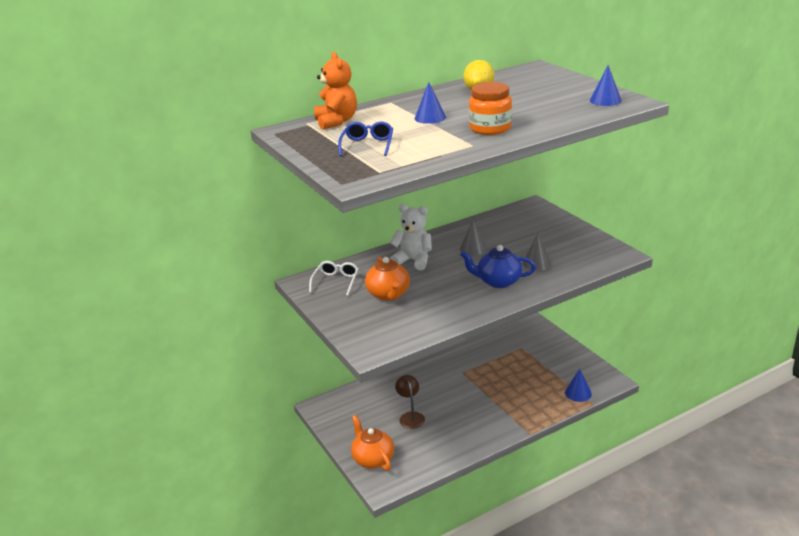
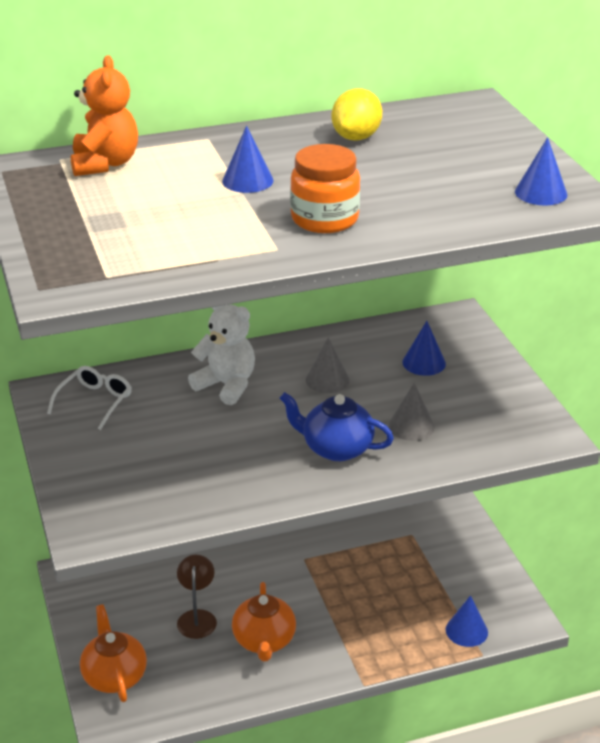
camera: 10 degrees right, 5 degrees up
(367, 145) = (121, 220): blue glasses -> none
(388, 294) = (161, 439): orange teapot -> orange teapot (264, 641)
(526, 231) = (424, 363): none -> blue cone

